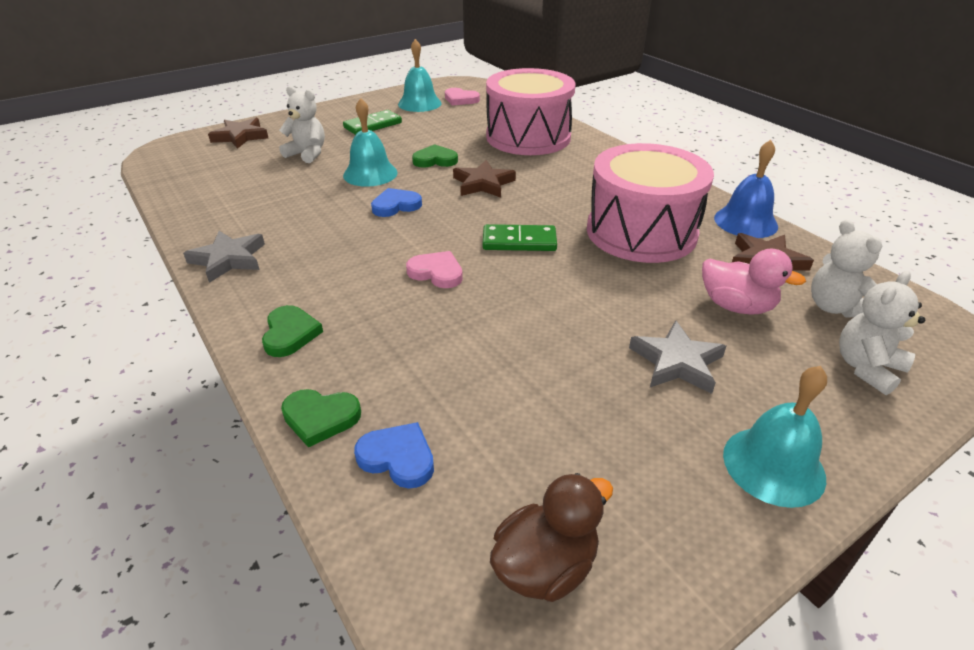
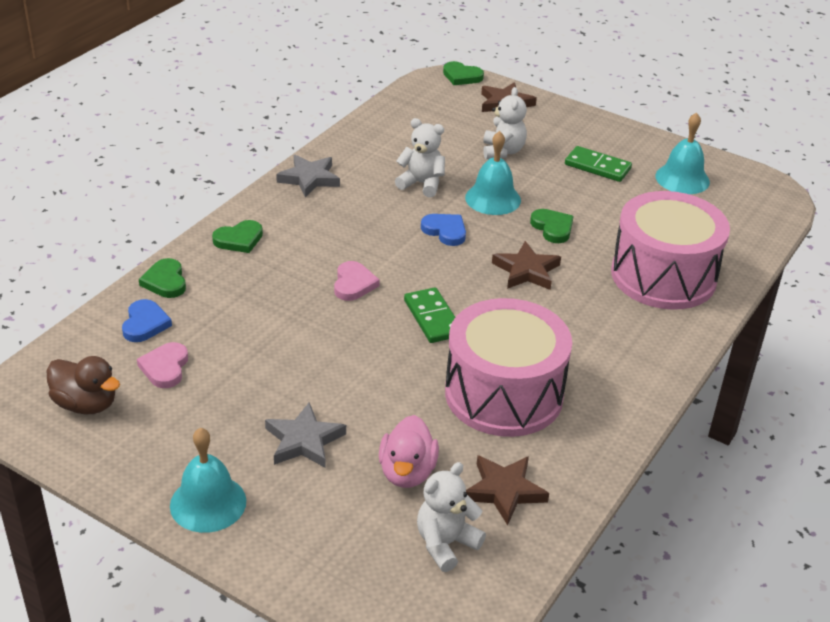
camera: 65 degrees right, 0 degrees up
(170, 144) = (461, 76): none -> green heart
(460, 99) = (723, 203): pink heart -> pink heart (165, 368)
(745, 222) = (582, 471): blue bell -> none
(866, 368) = (355, 563): white teddy bear -> white teddy bear (421, 184)

